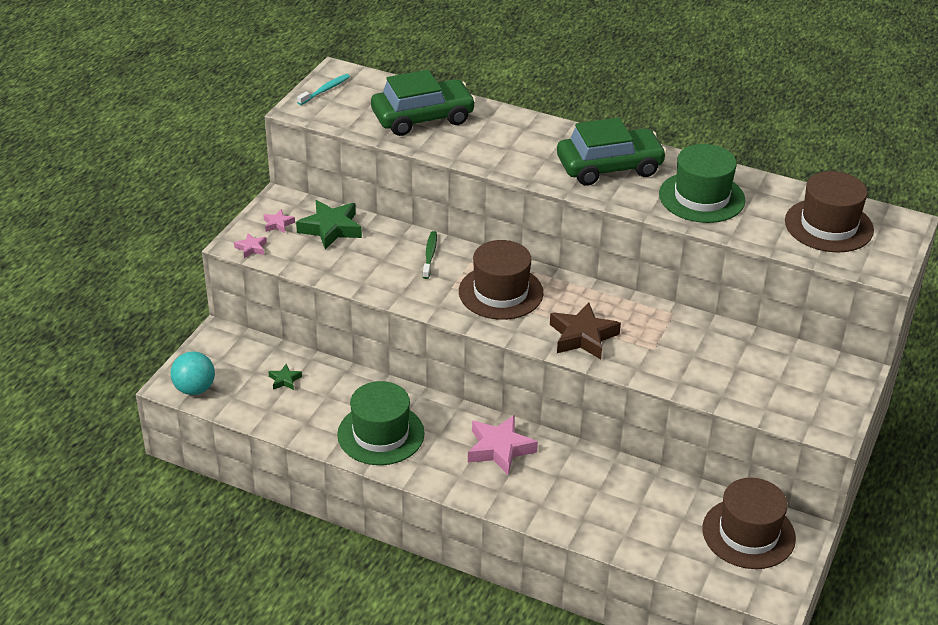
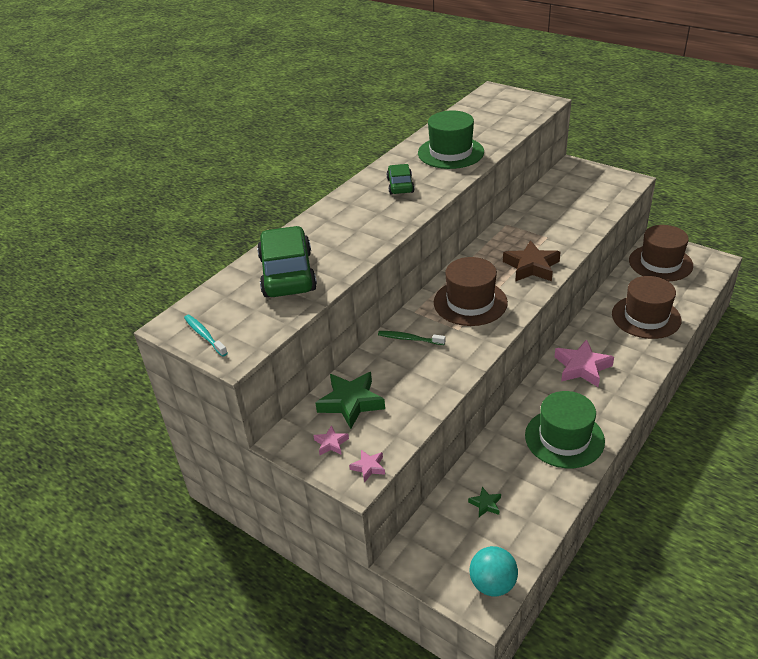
camera: 75 degrees left, 0 degrees up
(609, 167) = (400, 185): green car -> green car, size x0.54
(828, 225) = (493, 113): brown hat -> brown hat (646, 317)

